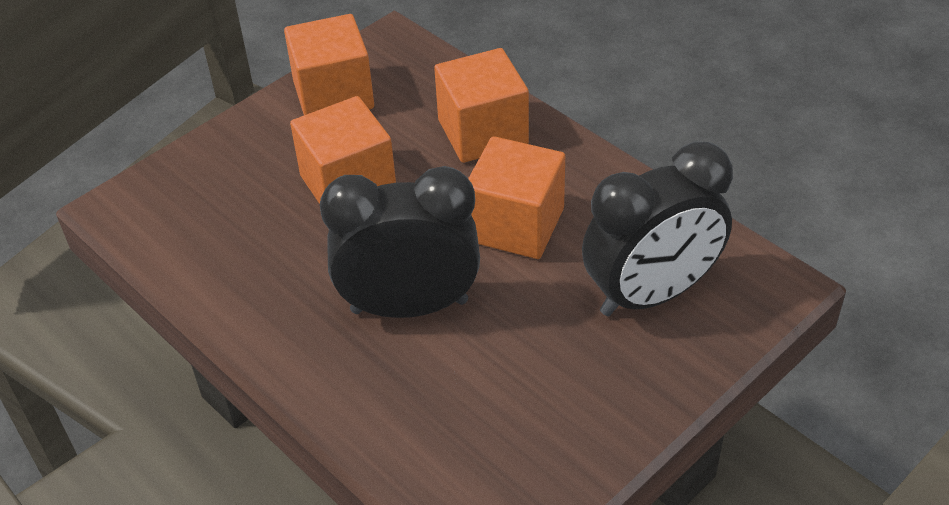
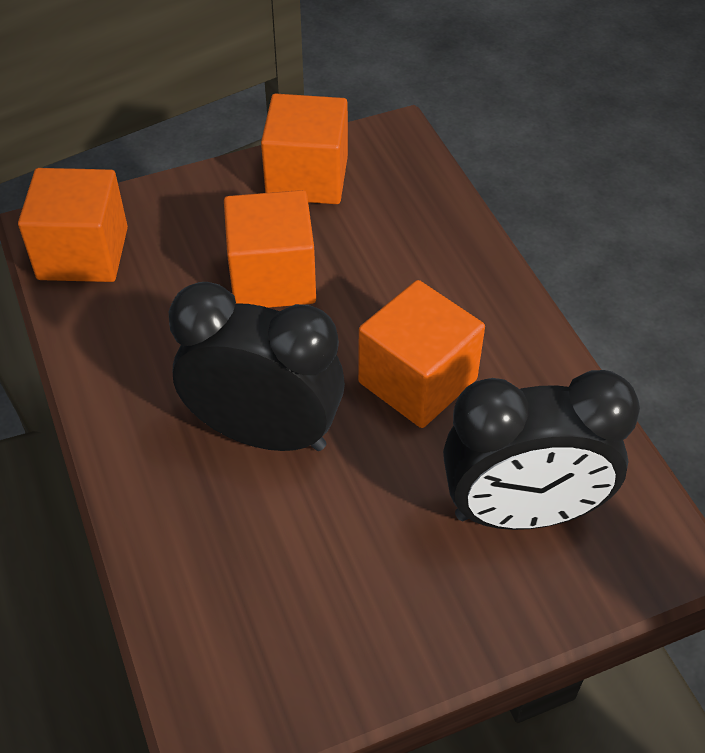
camera: 20 degrees right, 5 degrees up
(483, 132) = (435, 266): orange cube -> orange cube (83, 253)

